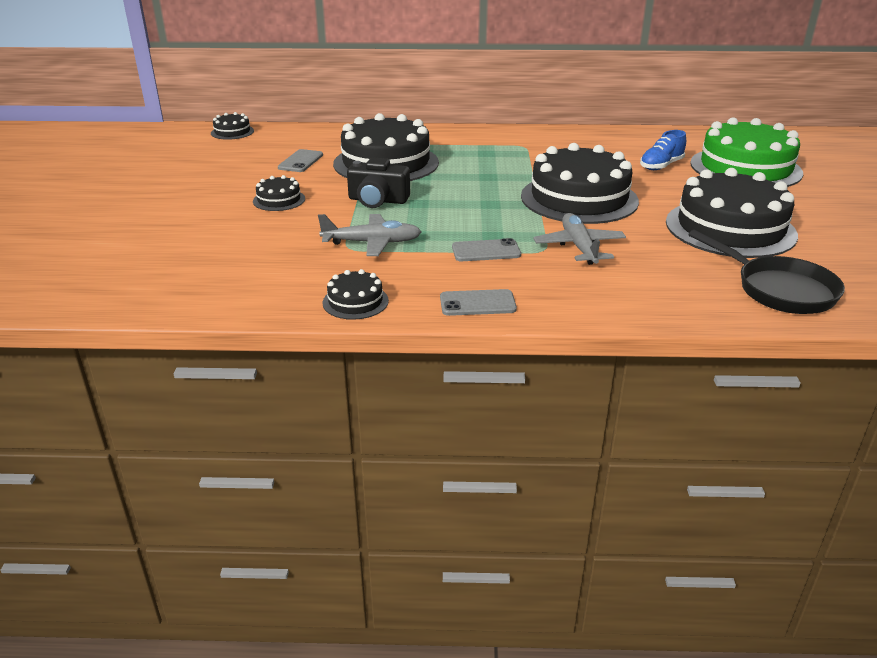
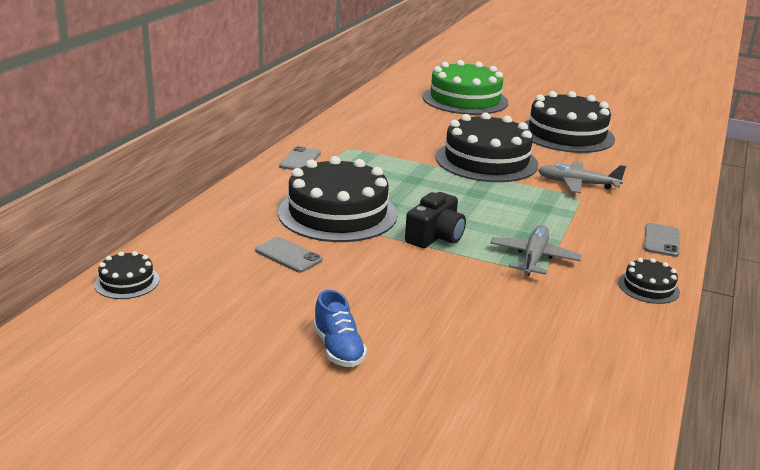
camera: 70 degrees left, 5 degrees down
(279, 200) = (397, 286): black cake -> none
(486, 251) = (571, 216): grey phone -> grey phone (300, 160)
(661, 166) = (440, 119): blue shoe -> blue shoe (338, 349)
(778, 289) = (660, 150): black pan -> none

